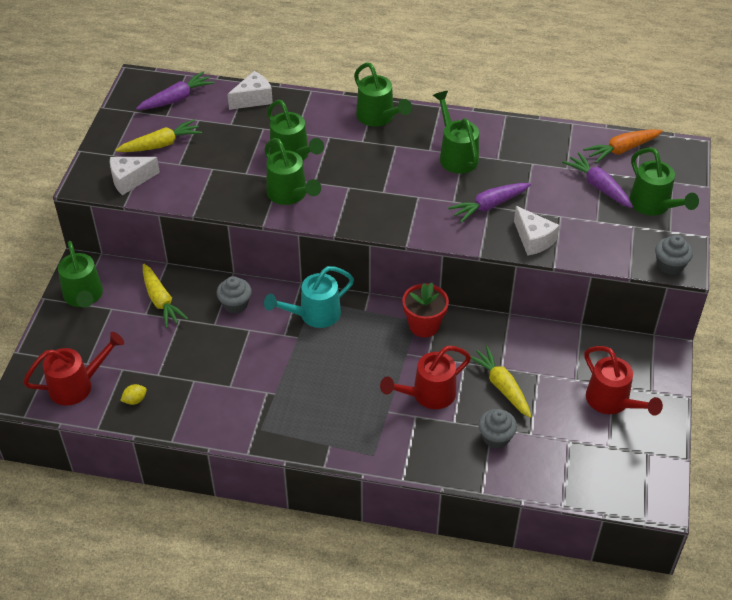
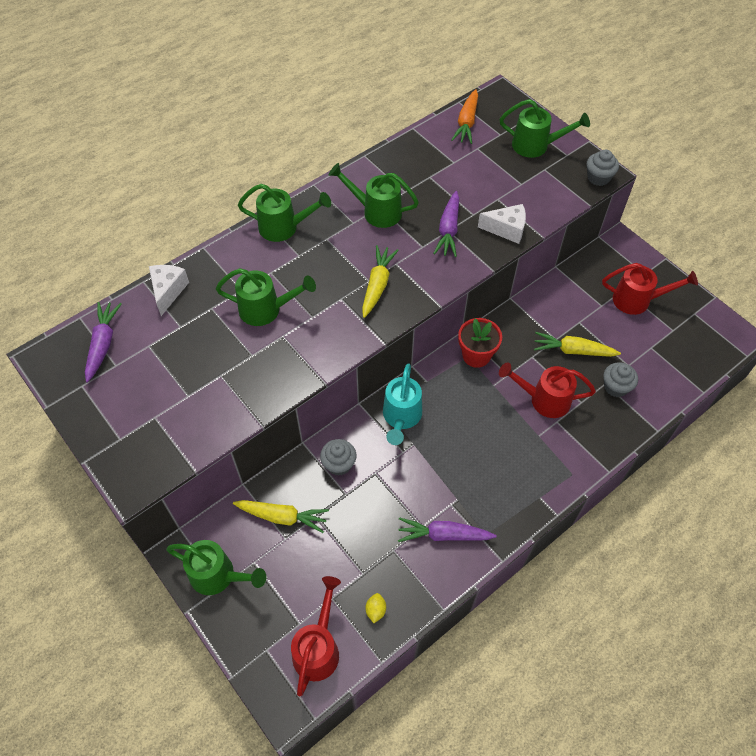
camera: 50 degrees left, 10 degrees up
(130, 180) = (168, 446): white cheese -> none
(161, 144) = (148, 393): yellow carrot -> yellow carrot (377, 285)
(290, 195) = (310, 342): green watering can -> none
(428, 395) = (544, 399): red watering can -> red watering can turned 90 degrees clockwise
(598, 186) = (489, 159): purple carrot -> purple carrot (443, 535)

